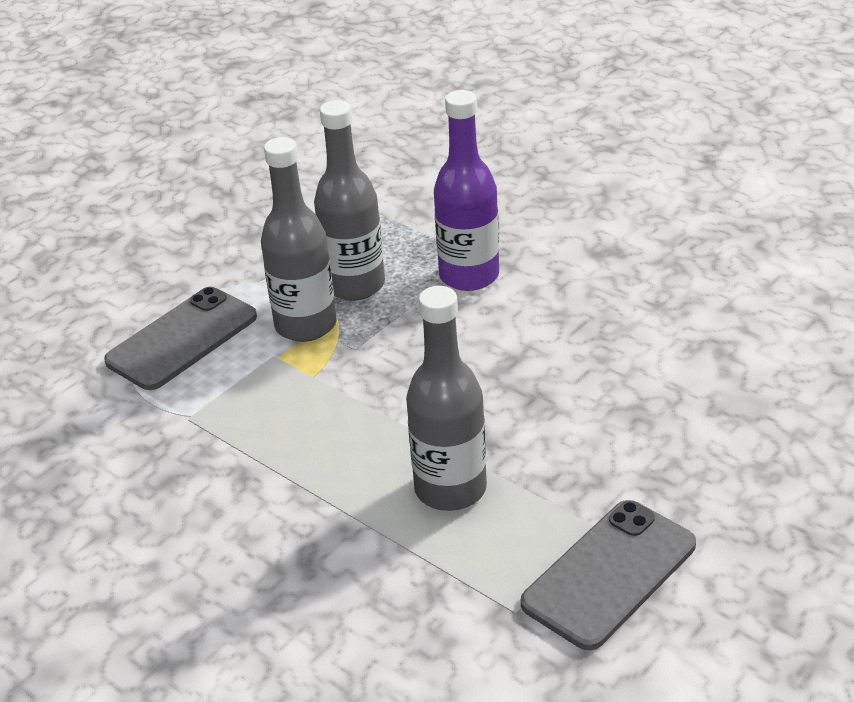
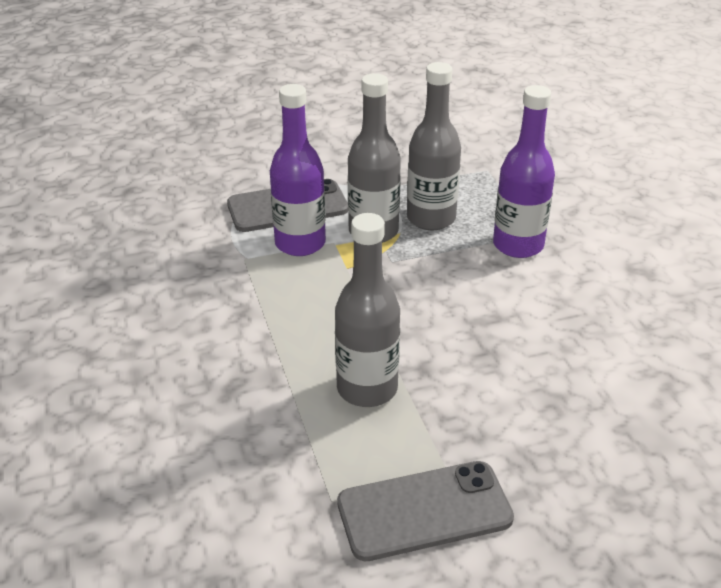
camera: 30 degrees right, 0 degrees up
(236, 373) = (300, 243): none -> purple bottle

